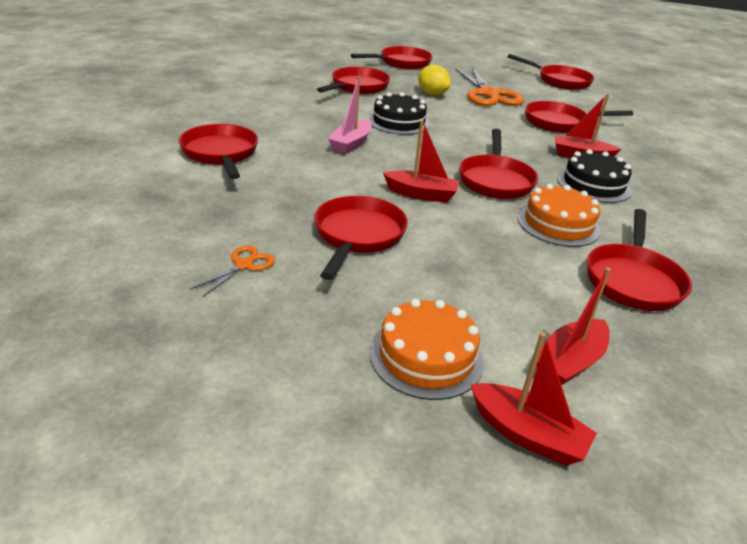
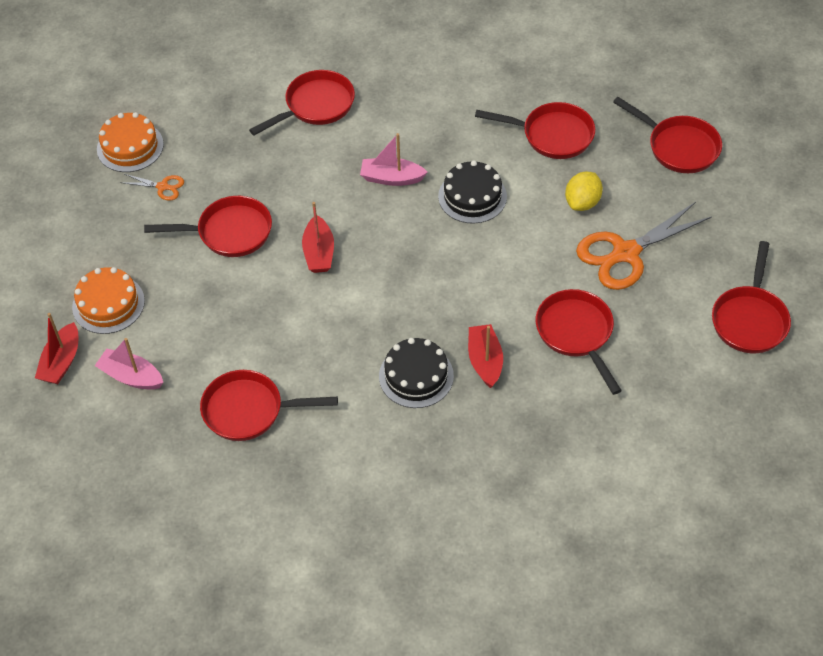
camera: 75 degrees right, 20 degrees up
(495, 180) = (378, 298): red pan -> none
(558, 224) = (317, 354): orange cake -> orange cake (130, 147)
(569, 362) = (131, 376): red boat -> pink boat

